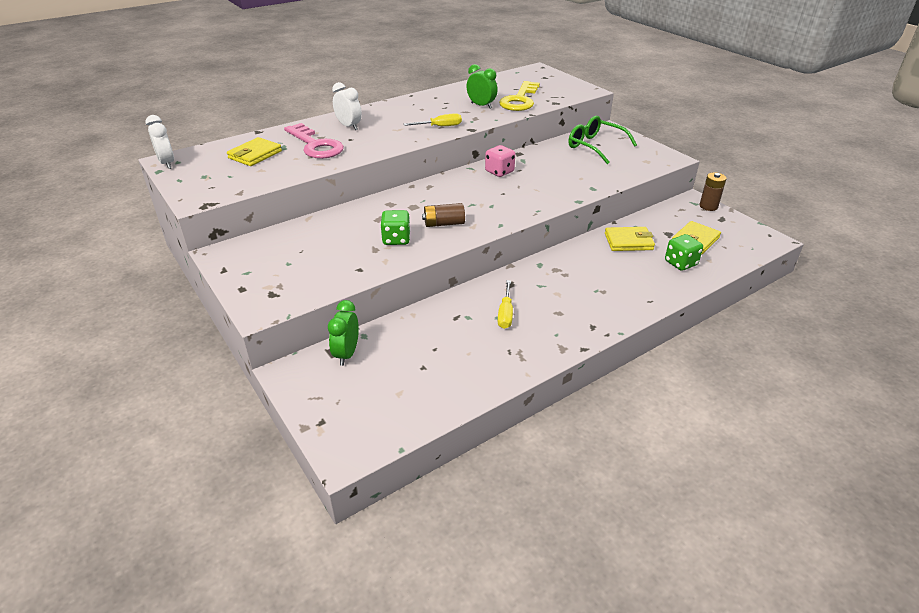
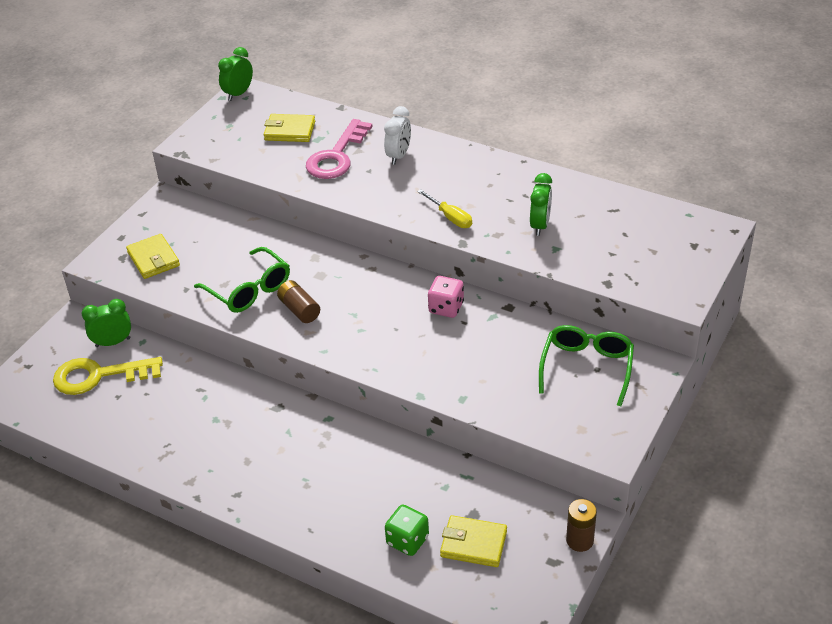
camera: 65 degrees right, 5 degrees up
(167, 163) = (238, 94): white clock -> green clock
(396, 239) = (249, 290): green dice -> green glasses
(505, 314) = (223, 422): yellow screwdriver -> none
(520, 100) = (588, 250): yellow key -> yellow key (99, 376)
(628, 241) = (427, 480): yellow wallet -> yellow wallet (153, 259)

